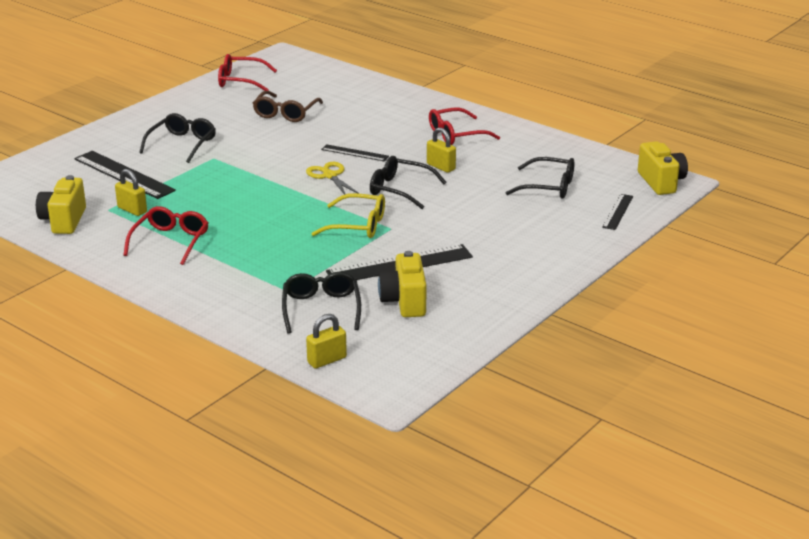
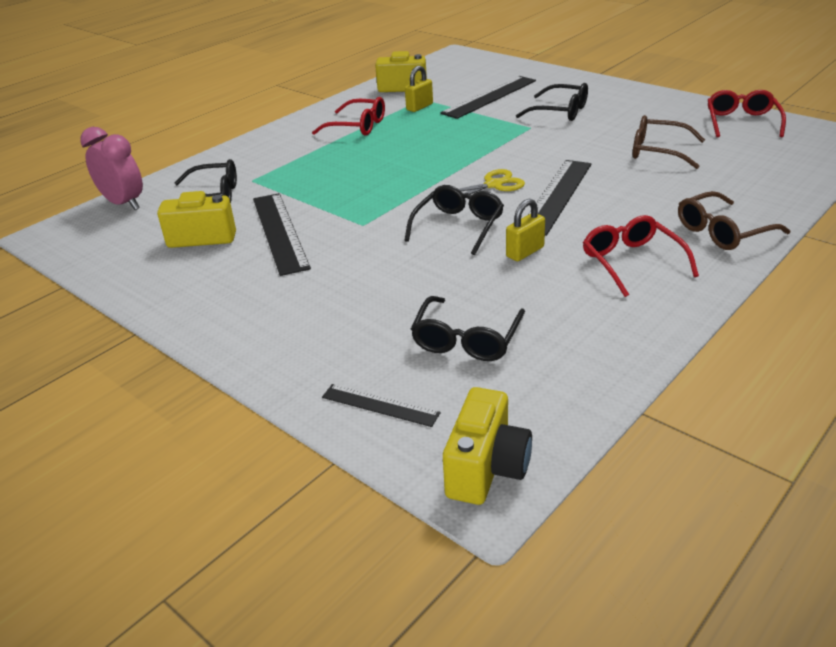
camera: 95 degrees right, 5 degrees up
(327, 360) = (124, 204): yellow padlock -> pink clock
(355, 153) = (556, 195): black ruler -> black ruler, size x1.84
(357, 225) = (372, 205): yellow glasses -> none
(418, 106) = (723, 231): none -> brown glasses
(661, 182) = (486, 469): yellow camera -> yellow camera turned 60 degrees counterclockwise

